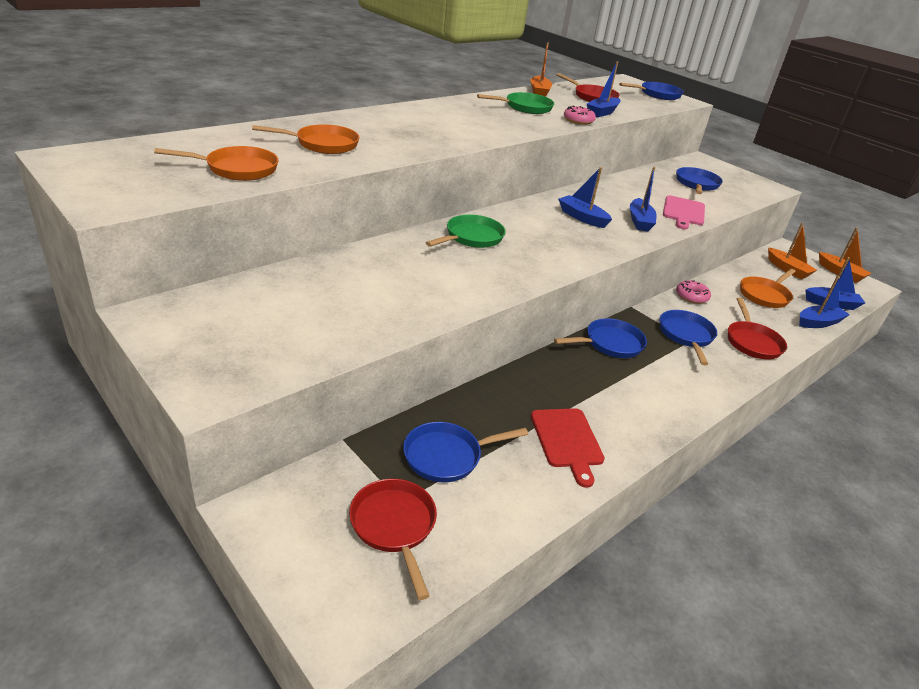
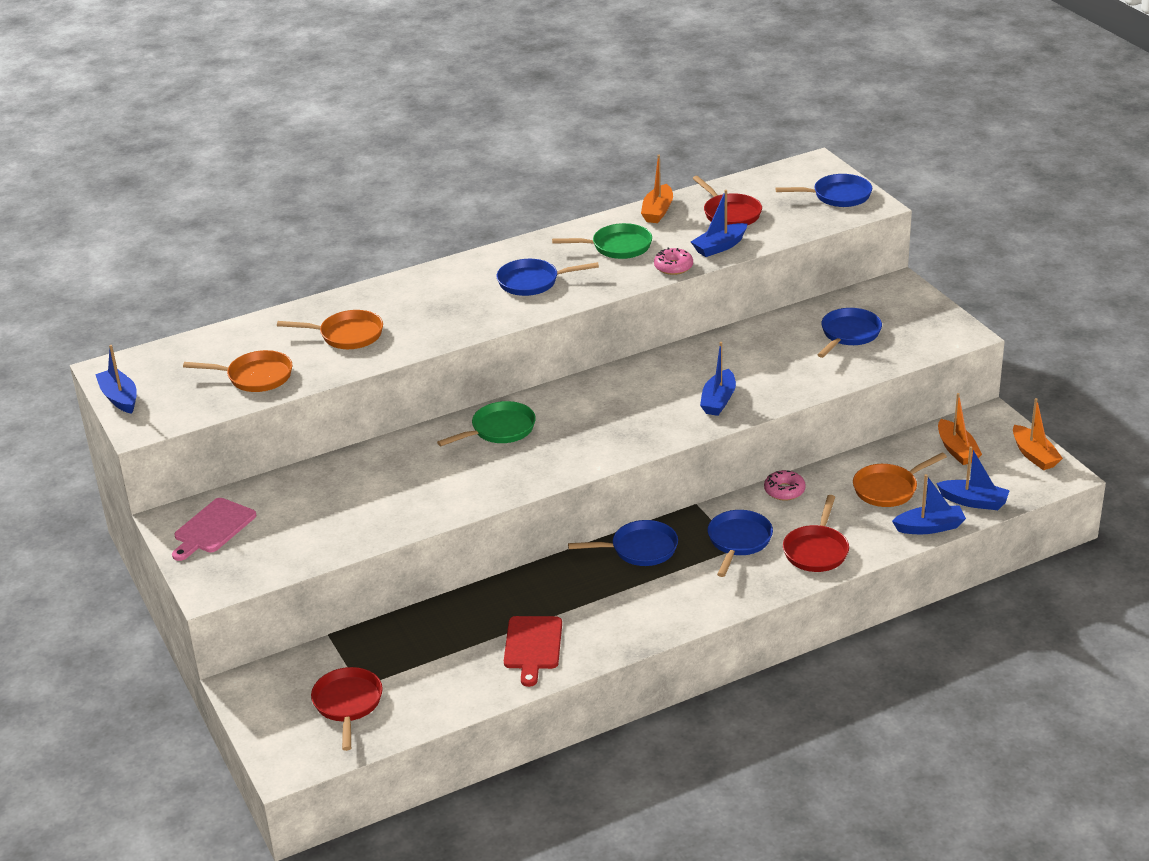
camera: 20 degrees right, 0 degrees up
(447, 456) = (413, 653): blue pan -> blue pan (532, 282)
(582, 217) = (648, 397): blue boat -> blue boat (120, 398)
(683, 212) = (790, 384): pink cutting board -> pink cutting board (213, 528)

